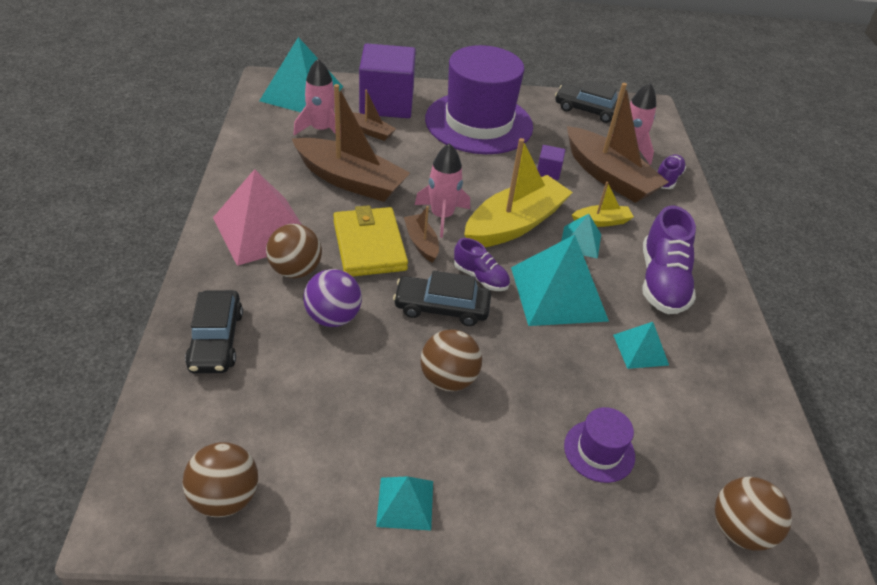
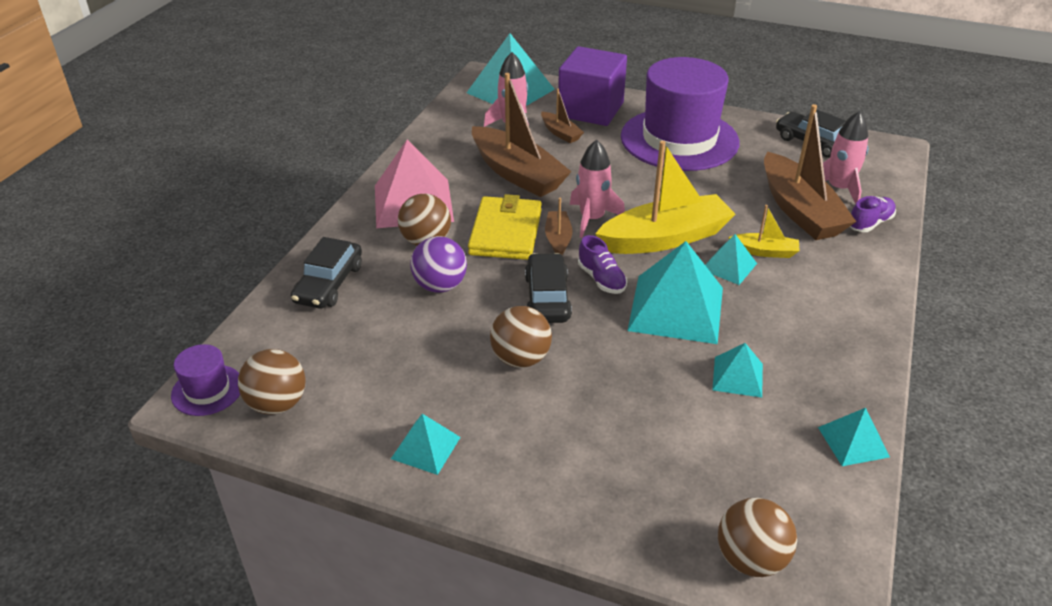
camera: 25 degrees right, 5 degrees down
(441, 307) = (547, 298): black car -> black car turned 60 degrees clockwise
(548, 171) = (731, 195): purple cube -> none
(599, 451) = (638, 453): purple hat -> purple hat (207, 390)
(661, 282) = (801, 320): purple shoe -> none
(757, 389) = (853, 442): none -> turquoise pyramid

